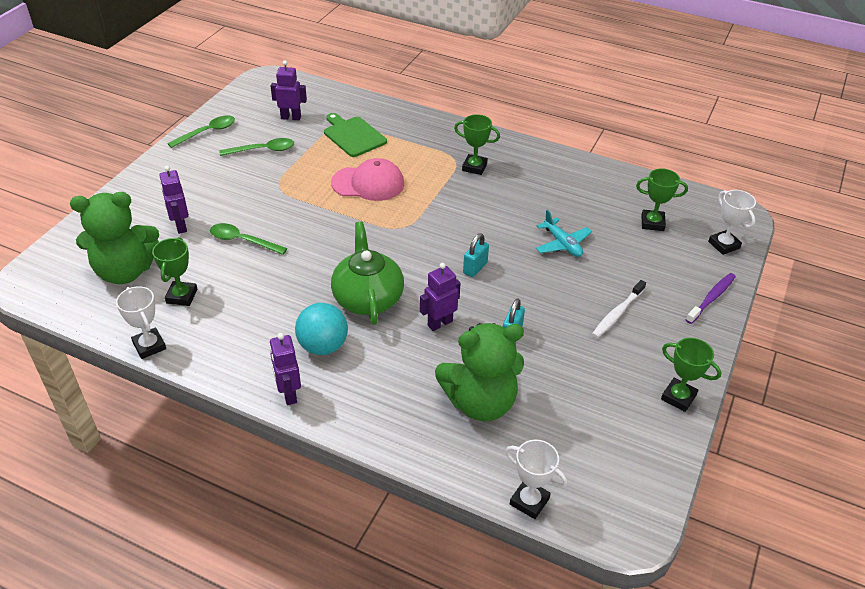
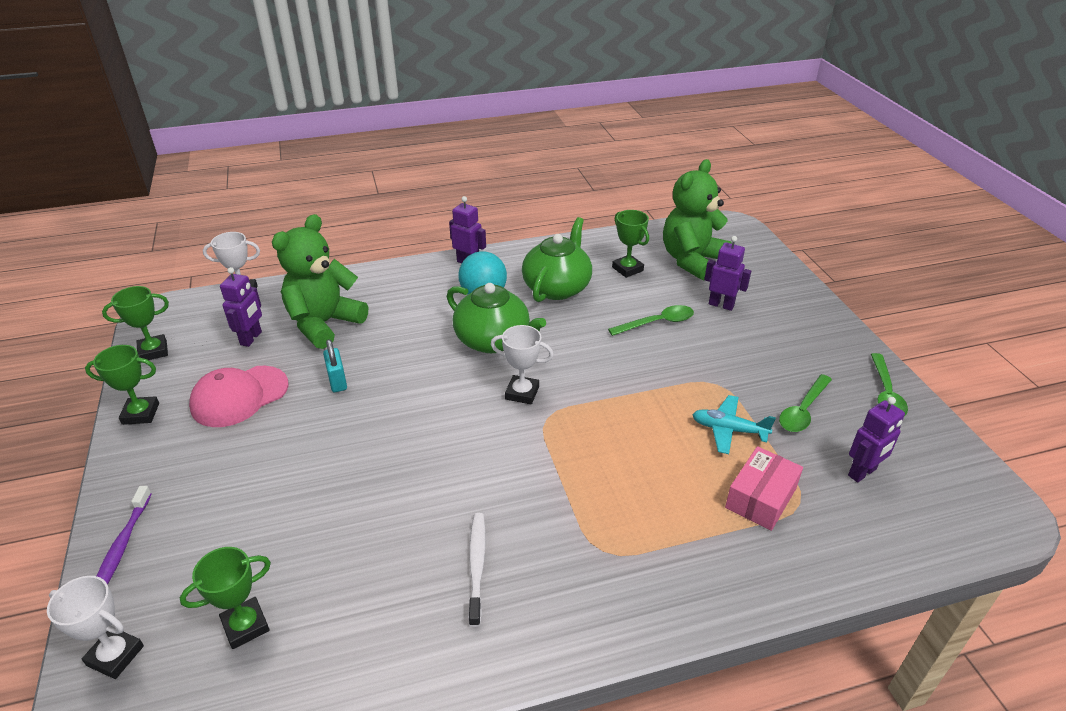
camera: 140 degrees right, 5 degrees down
(149, 346) = (595, 239): white trophy -> white trophy (522, 393)
(259, 315) = (557, 287): none -> green teapot
(353, 135) = (761, 498): green cutting board -> pink box
(368, 183) = (646, 444): pink cap -> pink cap (239, 396)
(440, 323) = (411, 356): purple robot -> purple robot (251, 338)
(474, 167) = (565, 555): green trophy -> green trophy (153, 351)
(475, 268) = (427, 420): turquoise padlock -> none
(562, 244) = (354, 508): turquoise plane -> turquoise plane (728, 430)
(617, 313) = (239, 460): white toothbrush -> white toothbrush (477, 566)

